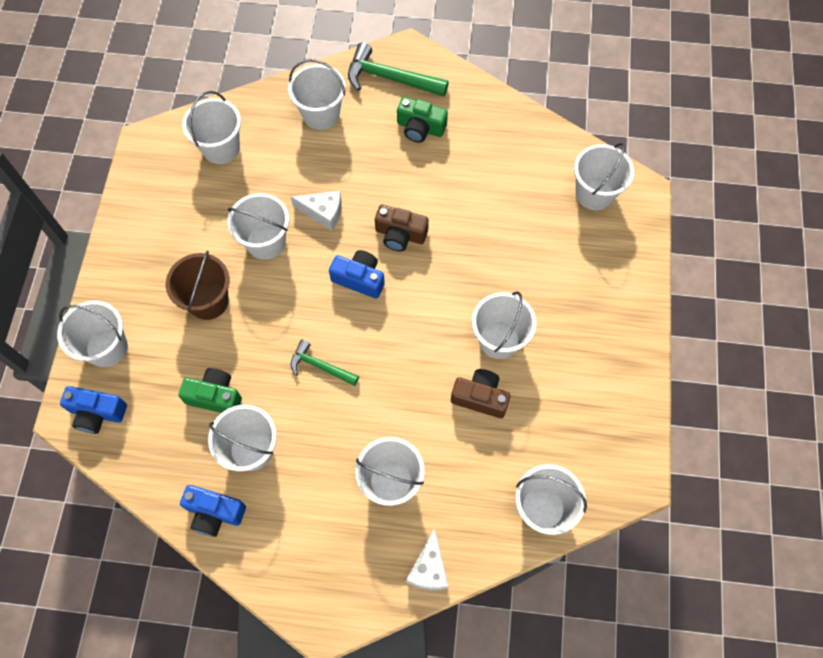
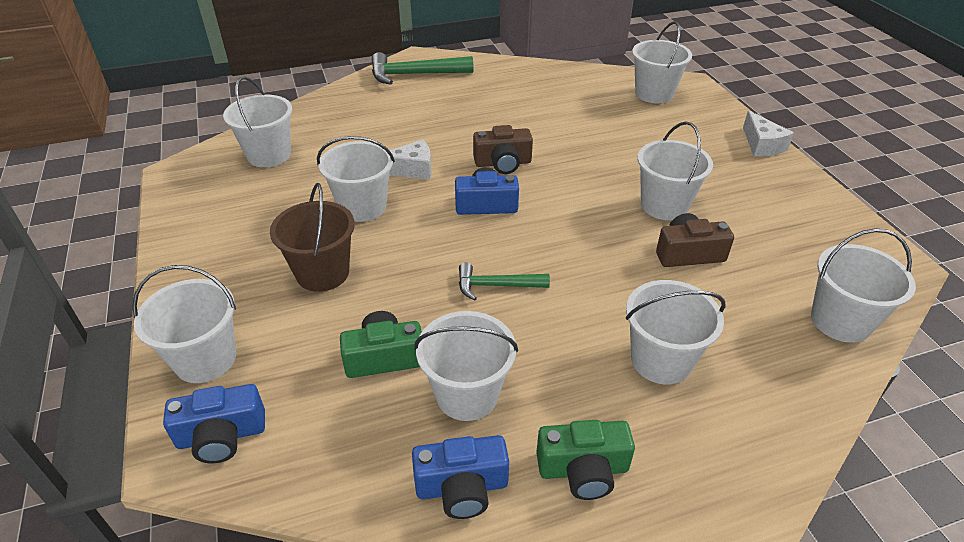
camera: 25 degrees left, 25 degrees down
(321, 114) = (363, 109): white bucket -> none
(420, 128) = (466, 95): green camera -> green camera (583, 470)
(429, 568) = (782, 431): white cheese -> white cheese (762, 145)

